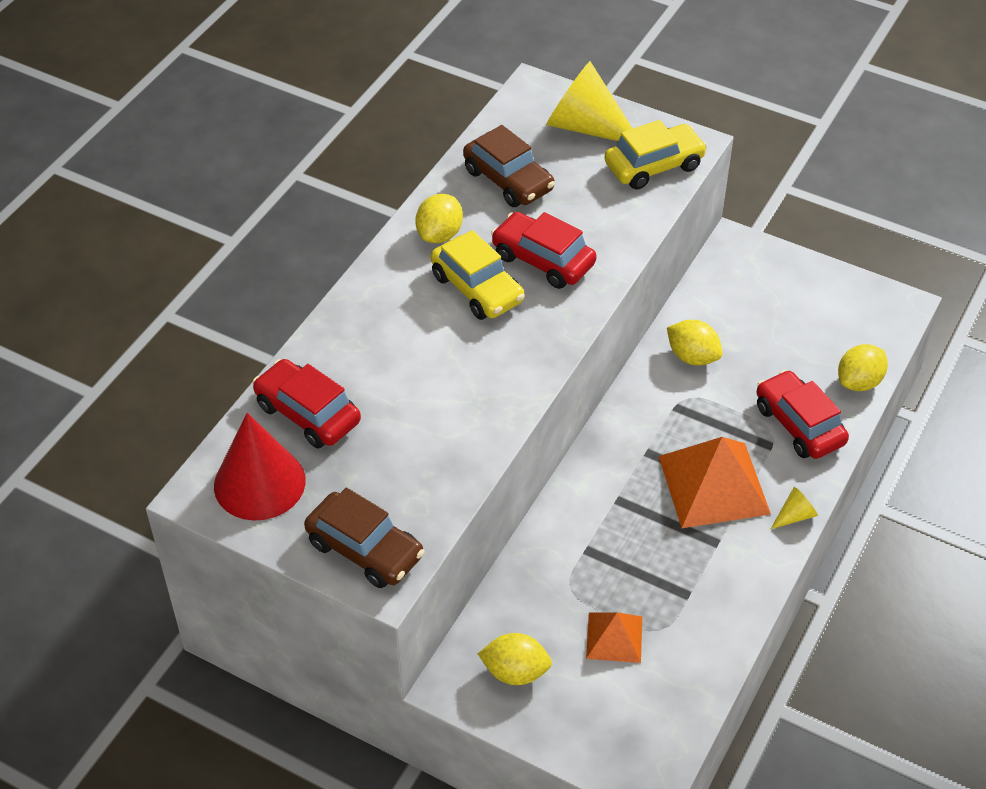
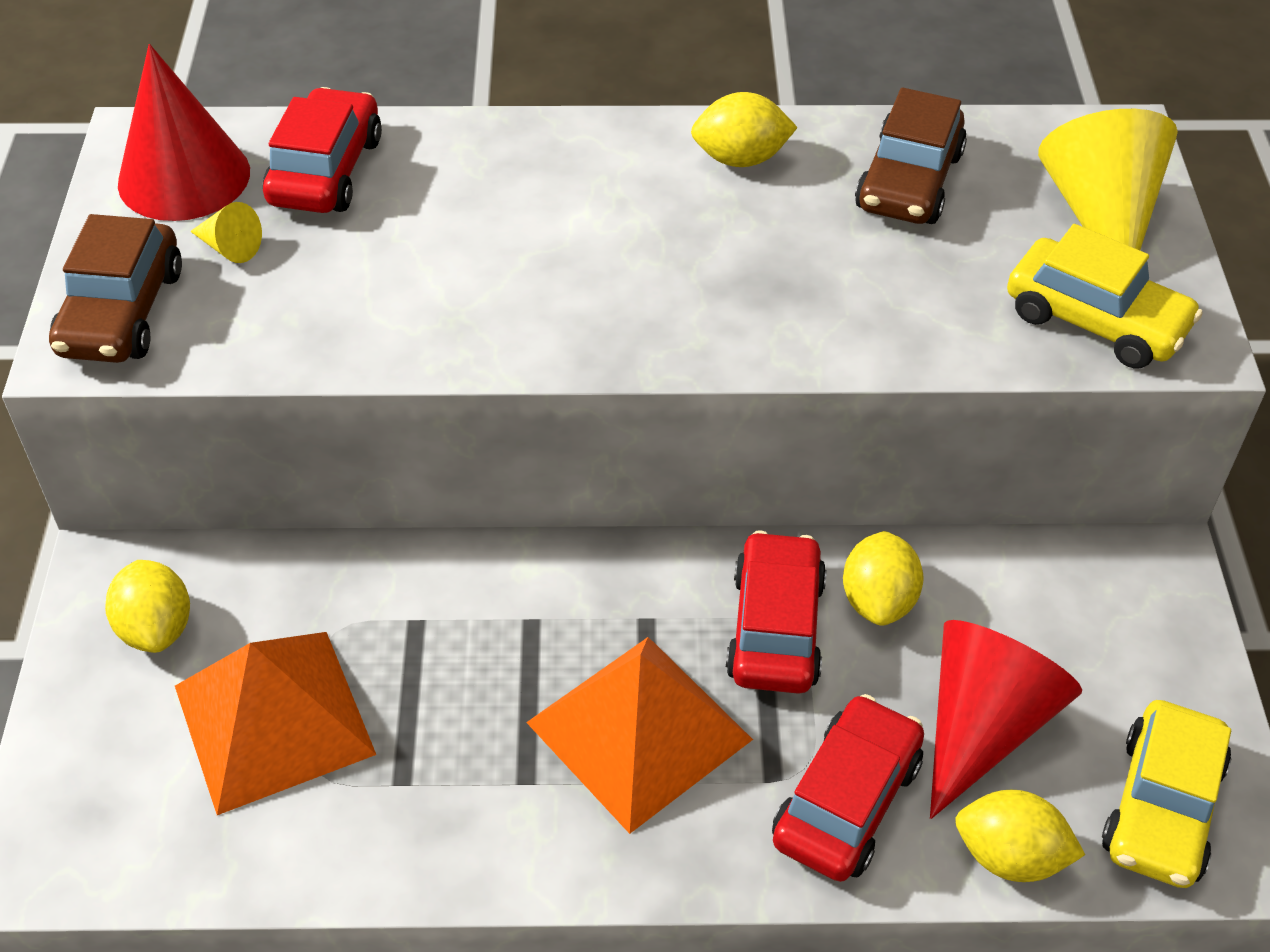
camera: 60 degrees right, 0 degrees up
(477, 288) = (669, 233): yellow car -> yellow car (1162, 808)
(543, 260) = (781, 276): red car -> red car (775, 628)
(614, 637) = (273, 719): orange pyramid -> orange pyramid, size x1.80
(786, 356) = (982, 725): none -> red cone
(794, 515) = (648, 870): yellow cone -> yellow cone (230, 247)

